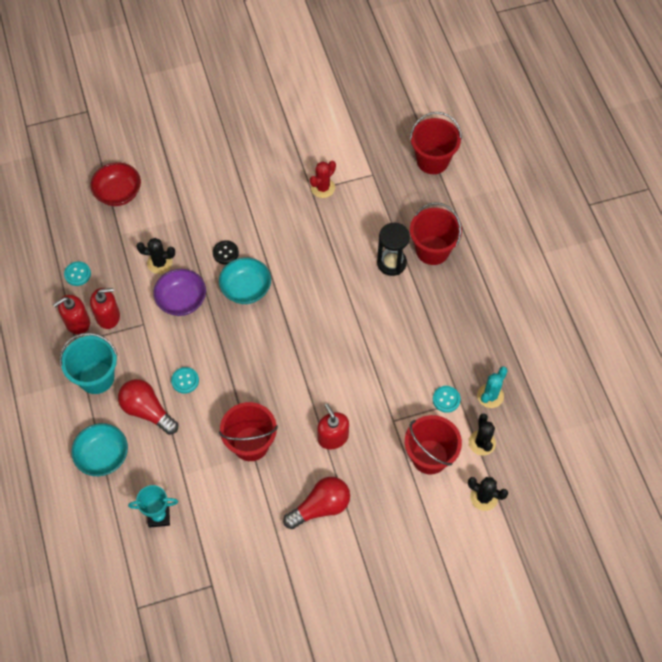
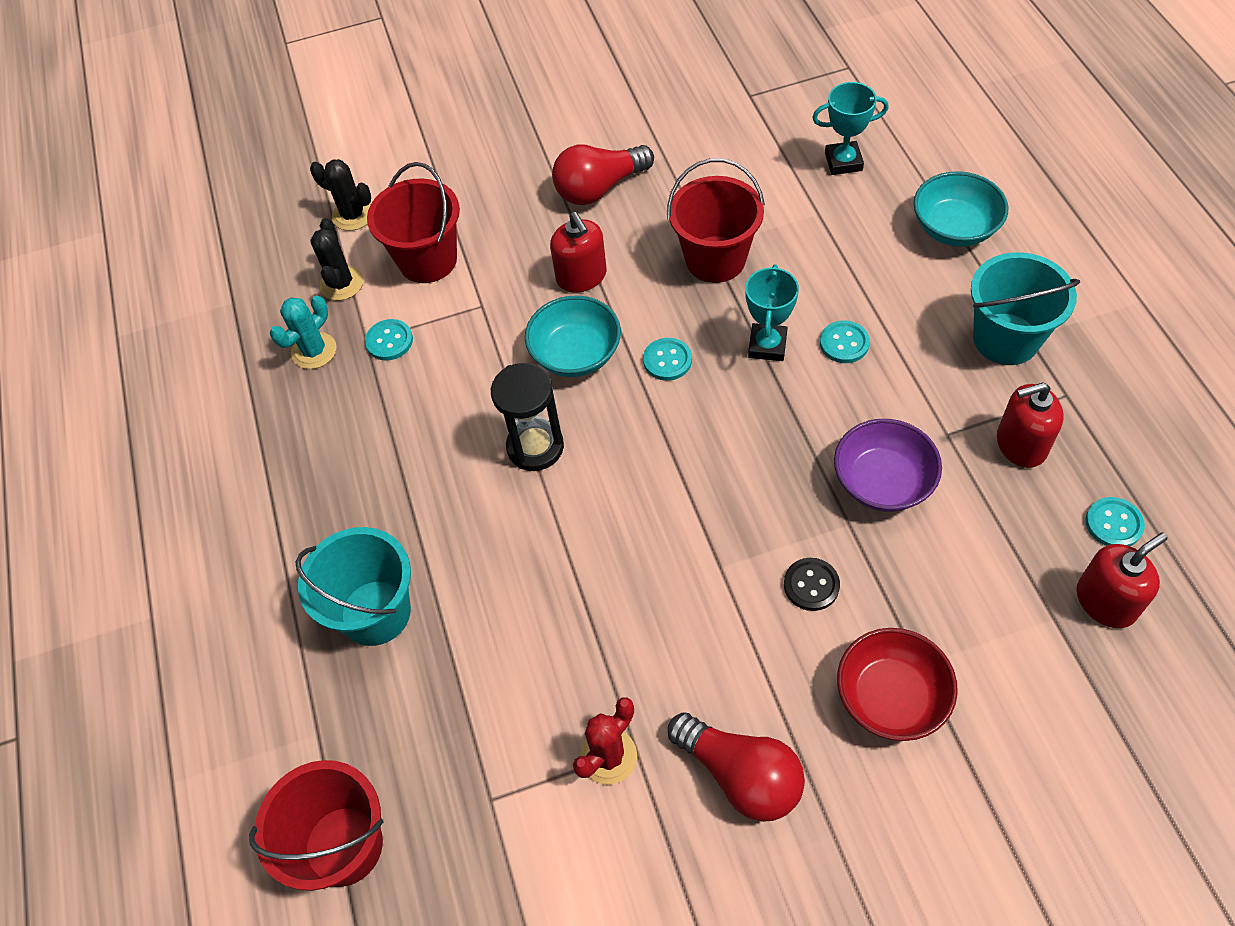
camera: 175 degrees left, 5 degrees down
(77, 322) = (1077, 430): red soap dispenser -> red soap dispenser (1106, 601)
(118, 193) = (1091, 721): red bowl -> red bowl (891, 697)
(147, 411) = (899, 294): red light bulb -> red light bulb (740, 775)
(159, 263) = (947, 556): black cactus -> none
(228, 382) = (767, 345): none -> turquoise trophy
(246, 289) = (757, 511): turquoise bowl -> turquoise bowl (576, 354)
(284, 376) = (667, 360): none -> turquoise button
(391, 263) = (463, 580): black hourglass -> black hourglass (535, 447)
(432, 250) = (375, 612): red bucket -> turquoise bucket

